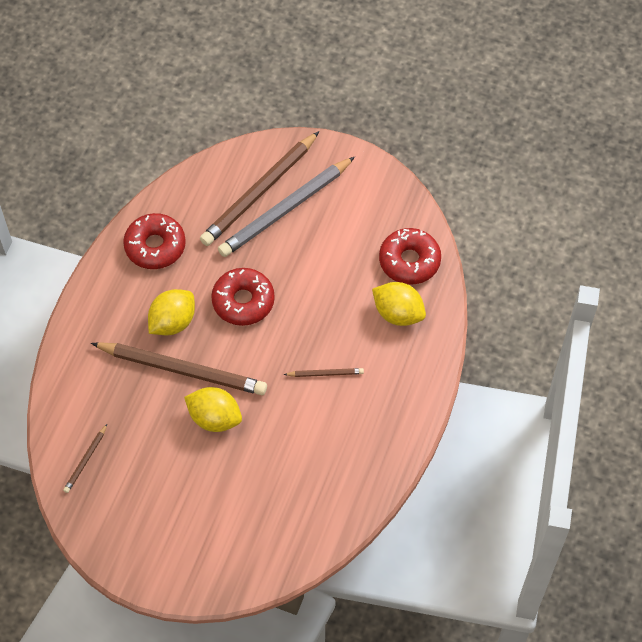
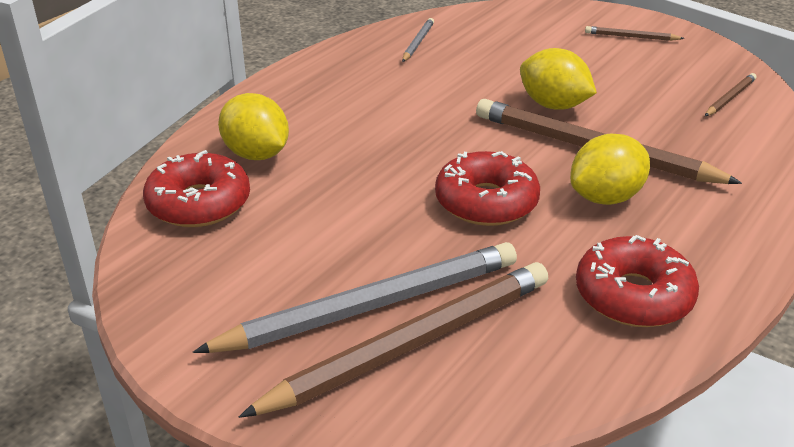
camera: 165 degrees left, 25 degrees down
(325, 373) = (390, 118): brown pencil -> brown pencil (631, 37)
(336, 488) = (418, 42): none -> grey pencil

